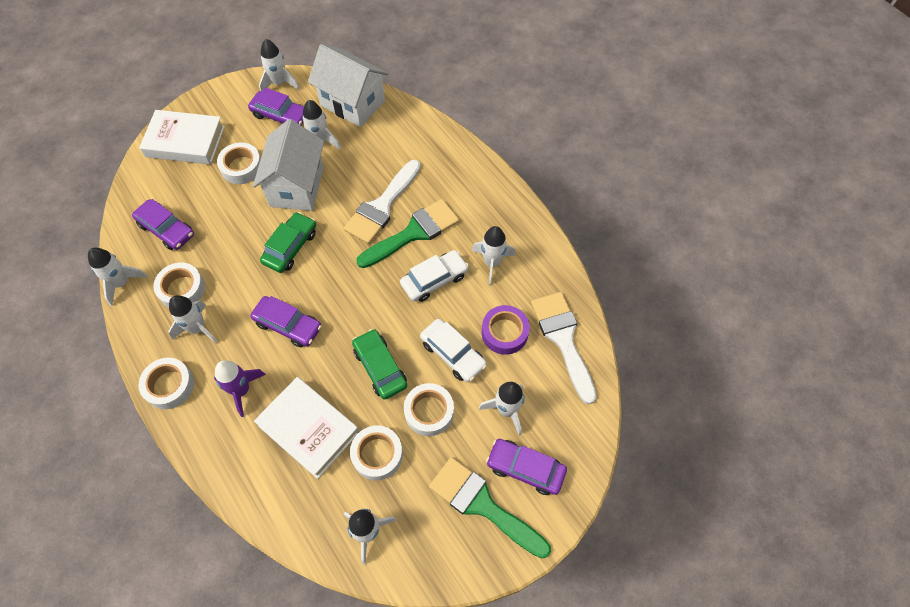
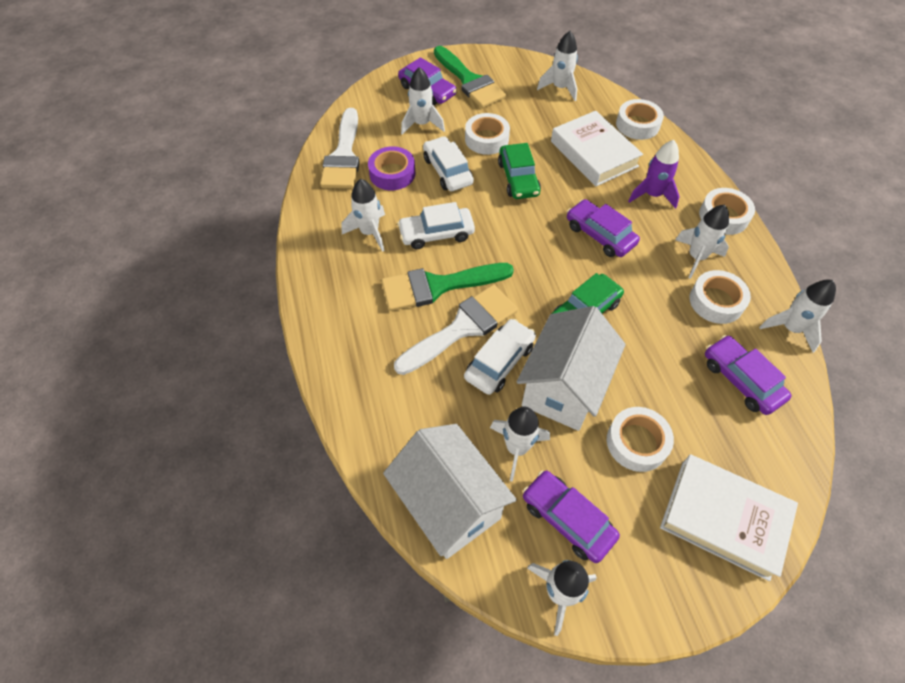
camera: 160 degrees left, 5 degrees down
(346, 190) = (499, 362): none -> white car
(377, 454) = (539, 125): white tape -> white tape (637, 125)

